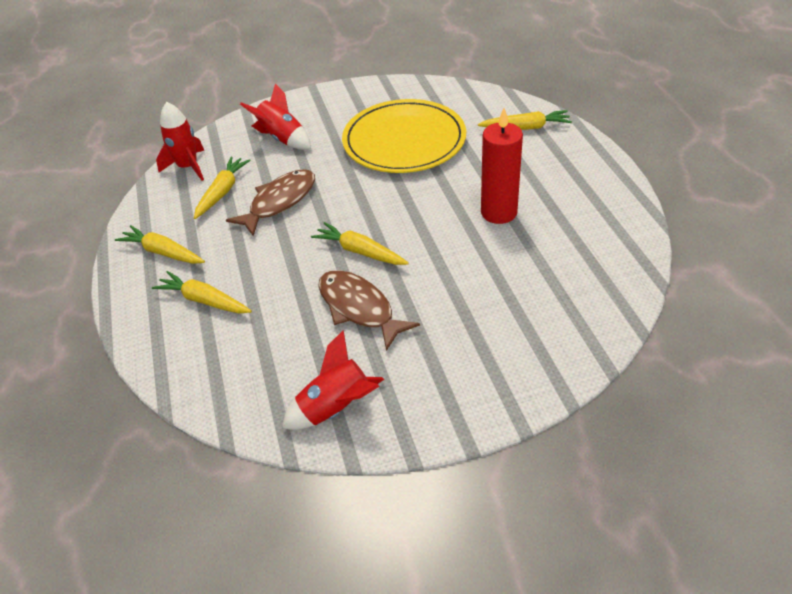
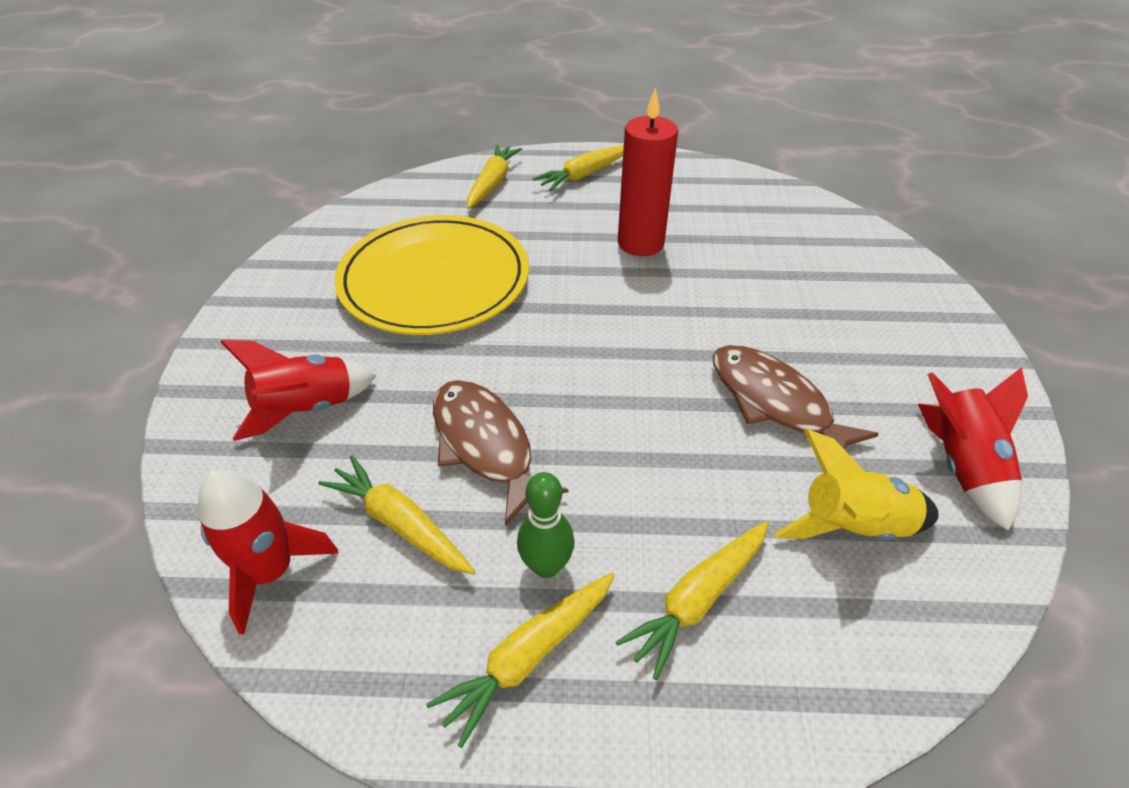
camera: 75 degrees left, 0 degrees up
(211, 244) = (546, 566): none -> green bowling pin
(268, 356) = (852, 526): none -> yellow rocket
(359, 251) = (657, 377): yellow carrot -> yellow carrot (584, 175)
(359, 308) = (775, 402): brown fish -> brown fish turned 75 degrees clockwise

